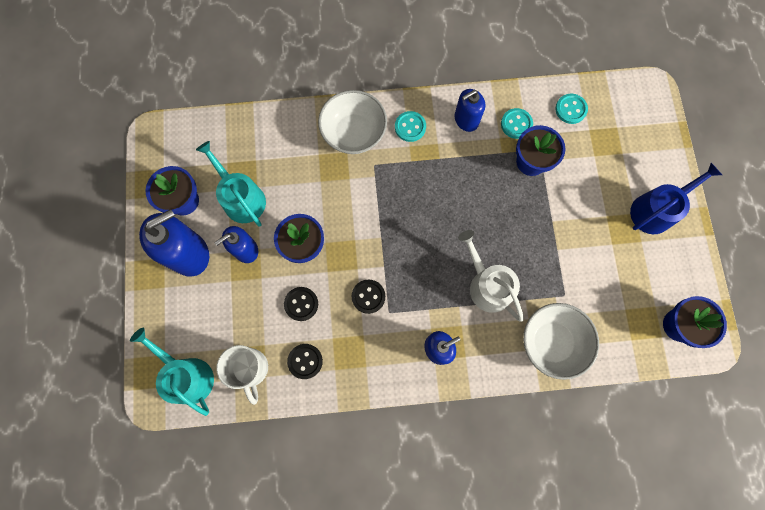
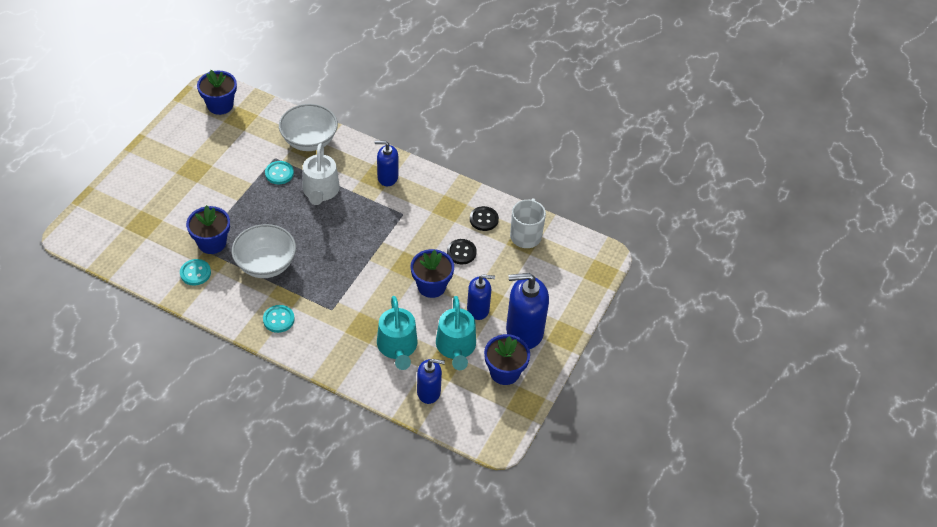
camera: 150 degrees left, 25 degrees down
(187, 375) = (574, 256): turquoise watering can -> turquoise watering can (397, 347)
(354, 133) = (327, 341): white bowl -> white bowl (266, 264)
(368, 296) = (409, 230): black button -> none
(466, 120) = (230, 298): blue soap dispenser -> blue soap dispenser (429, 392)
(570, 109) = (143, 258): turquoise button -> turquoise button (279, 173)
(656, 210) = (160, 166): blue watering can -> none

